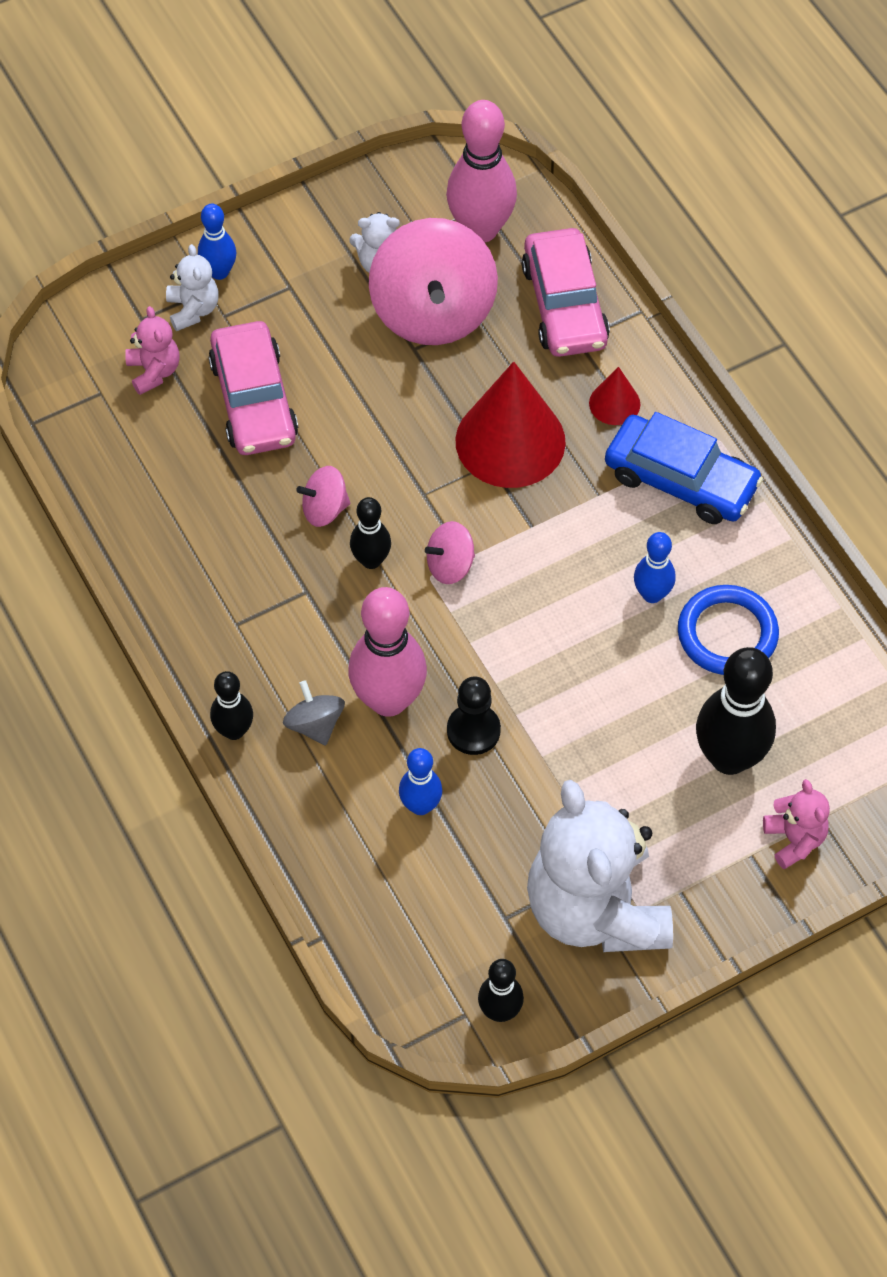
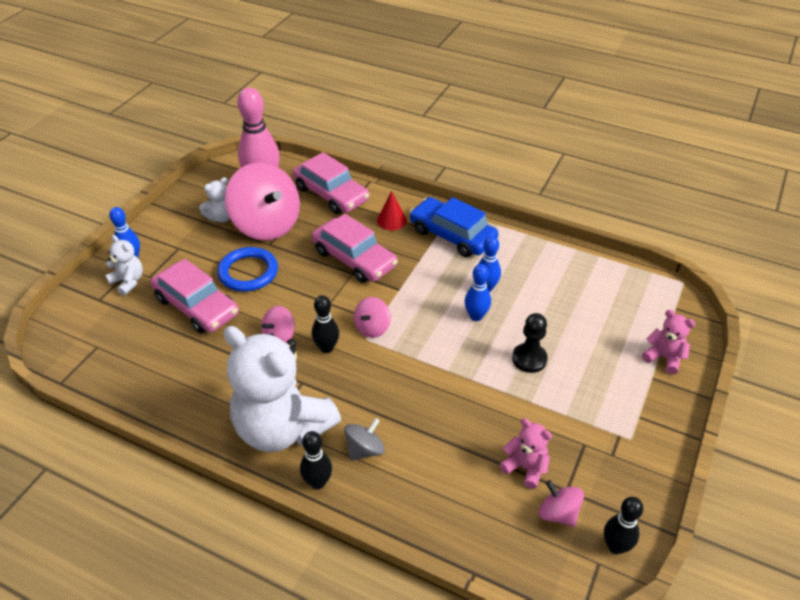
camera: 35 degrees left, 15 degrees down
(154, 371) = (124, 320): pink teddy bear -> pink teddy bear (525, 467)
(315, 724) = (365, 449): grey spinning top -> grey spinning top turned 105 degrees clockwise
(388, 700) = (396, 412): pink bowling pin -> none
(420, 805) = (464, 457): blue bowling pin -> blue bowling pin (476, 316)
(470, 936) = (558, 513): none -> pink spinning top
(473, 730) = (457, 400): black pawn -> black pawn (529, 359)
(510, 441) = (354, 259): red cone -> pink car
(596, 909) = (608, 453): white teddy bear -> white teddy bear (282, 428)
(681, 480) = (452, 235): blue car -> blue car turned 135 degrees counterclockwise
(727, 634) = (538, 286): blue ring -> blue ring (248, 272)
(729, 757) = (595, 339): black bowling pin -> none

